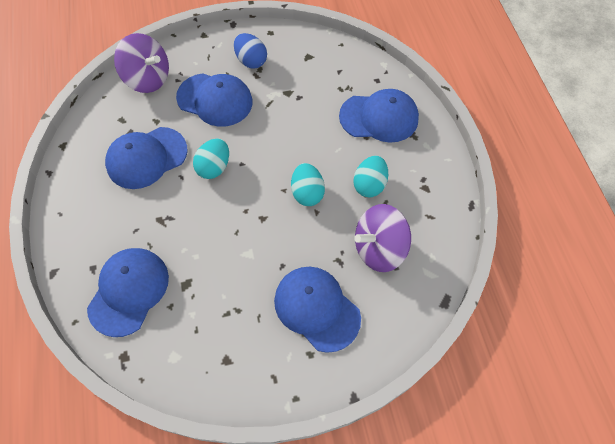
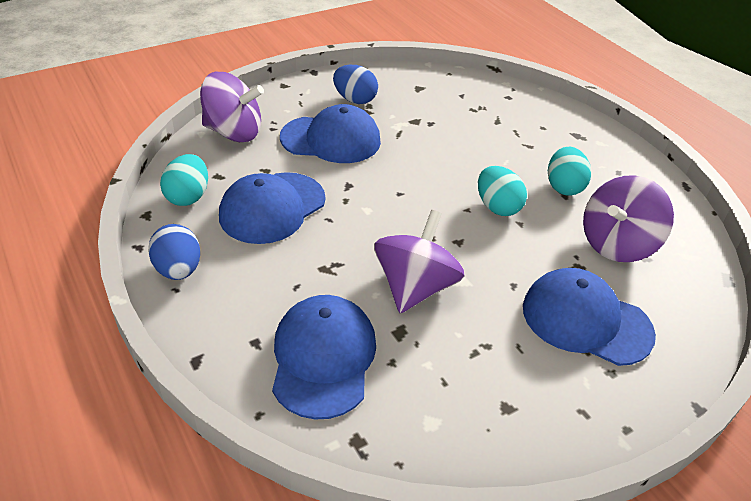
camera: 20 degrees left, 20 degrees down
(66, 198) = (178, 270): none -> blue egg
(212, 250) = (415, 287): none -> purple spinning top
(214, 167) = (367, 202): turquoise egg -> turquoise egg (188, 196)
(379, 117) = (532, 127): blue cap -> none

